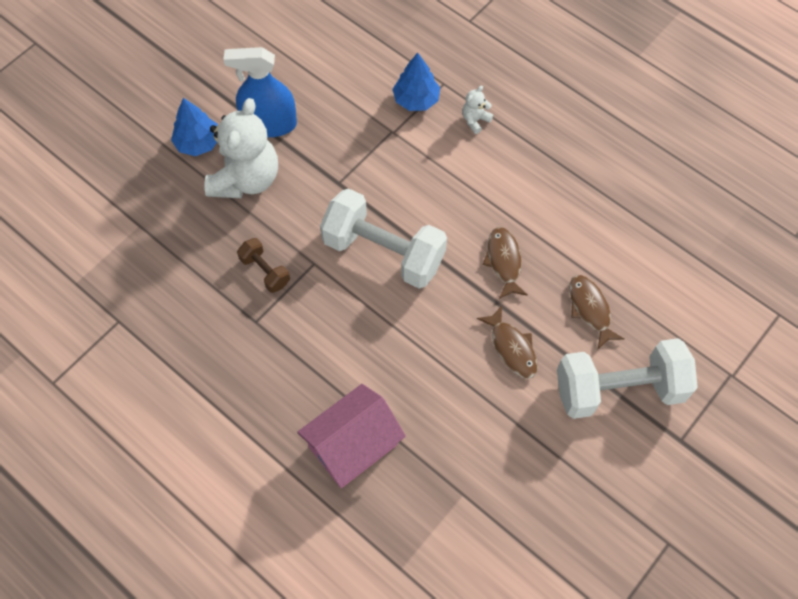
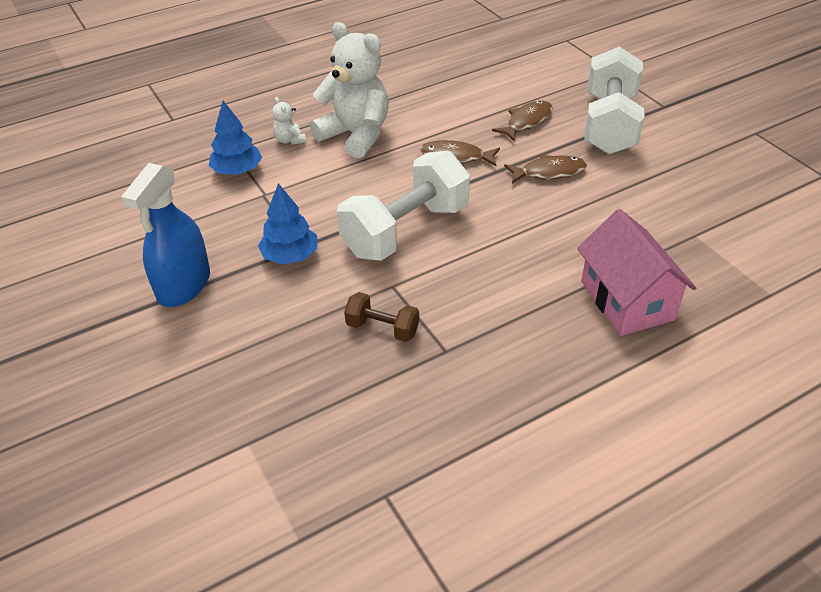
camera: 70 degrees left, 20 degrees down
(198, 143) = (162, 356): blue tree -> blue tree (290, 256)
(246, 179) = (246, 321): white teddy bear -> white teddy bear (356, 135)
(265, 271) = (382, 328): brown dumbbell -> brown dumbbell turned 45 degrees clockwise
(590, 309) = (526, 122): brown fish -> brown fish turned 135 degrees clockwise

